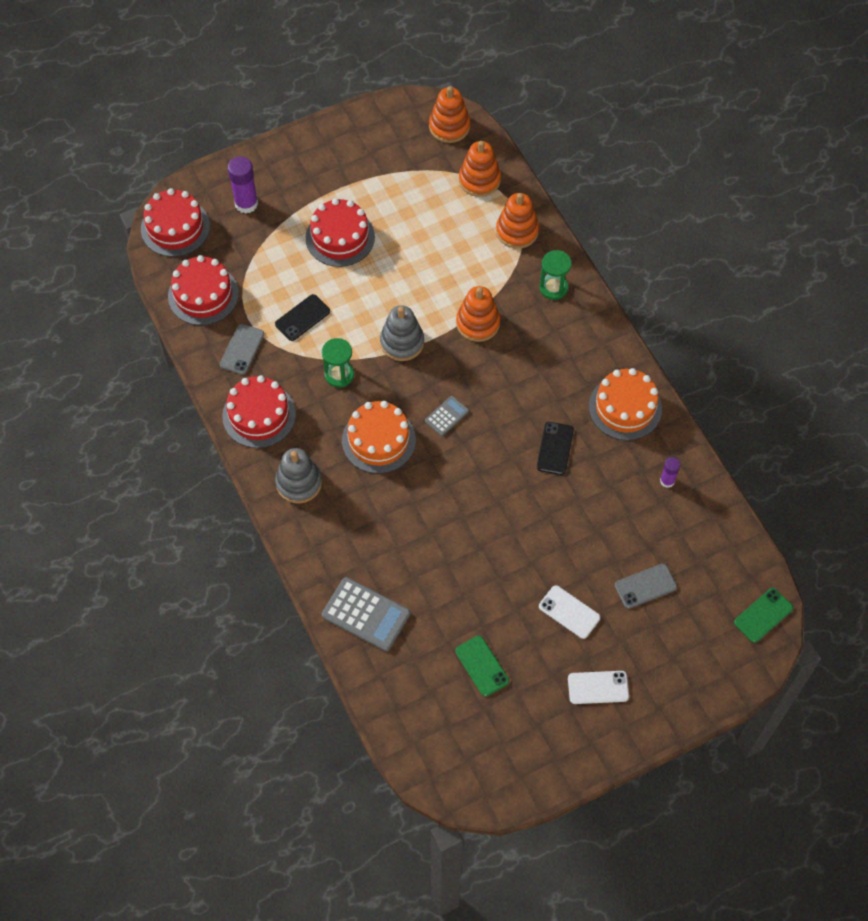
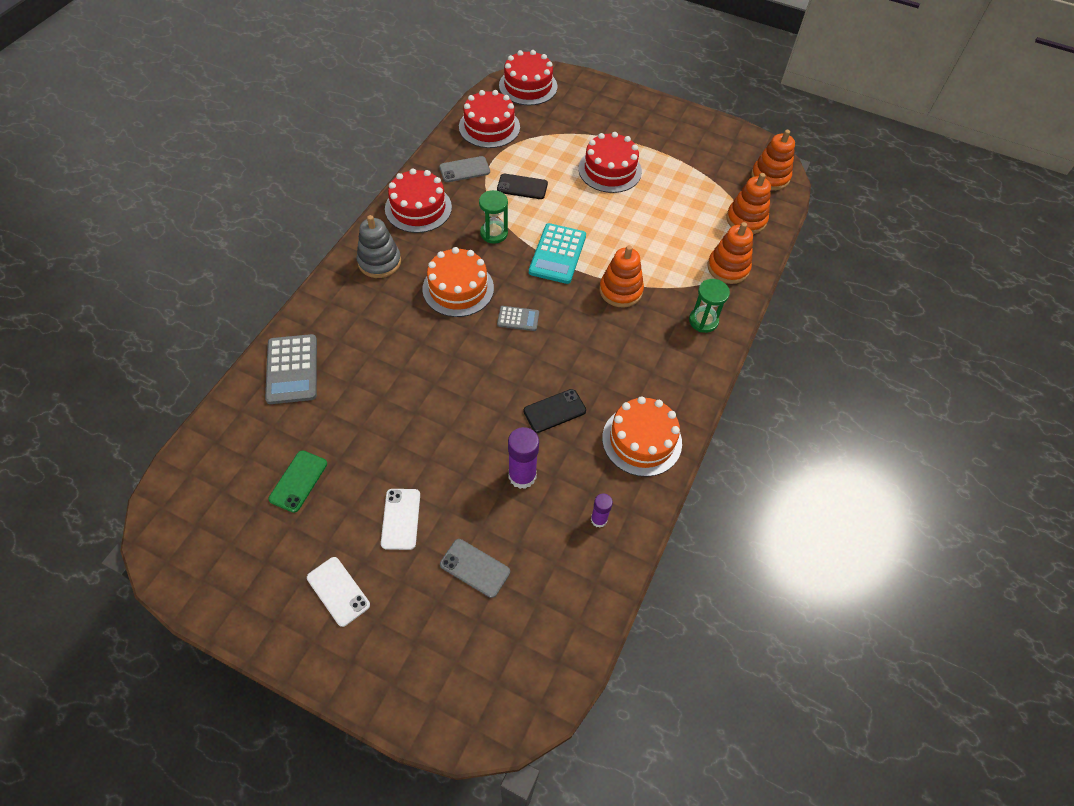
camera: 50 degrees right, 5 degrees down
(246, 204) = (584, 109): purple glue stick -> purple glue stick (522, 476)
(402, 342) = (557, 254): grey stacking toy -> turquoise calculator
(763, 615) = (524, 702): green phone -> none

